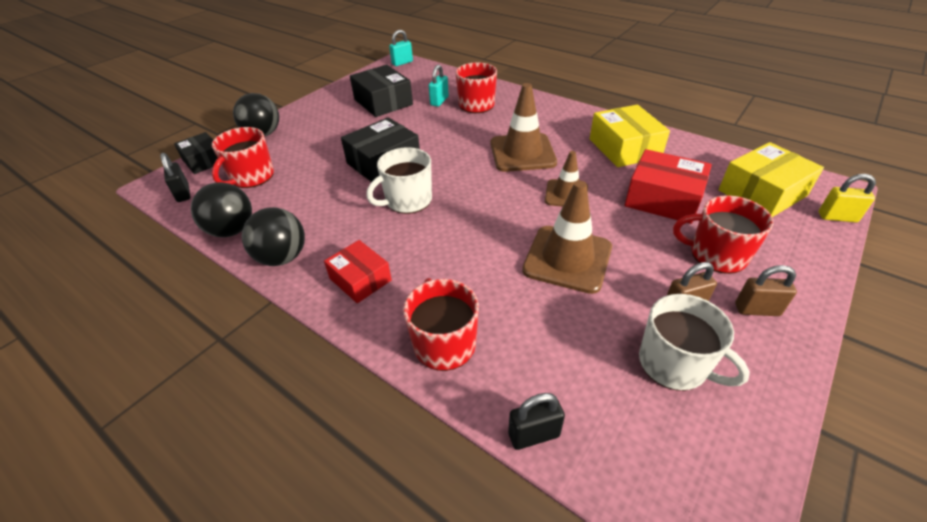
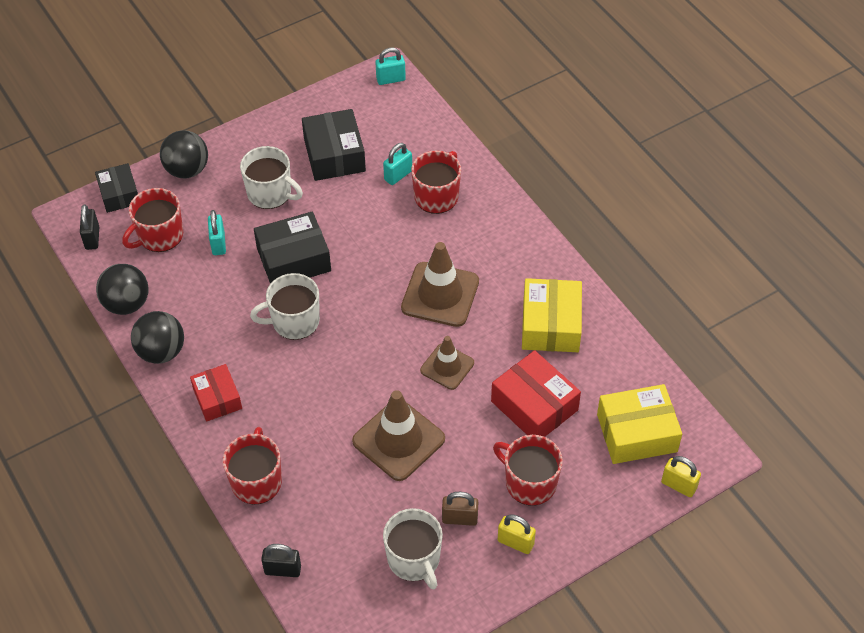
camera: 20 degrees right, 10 degrees up
(310, 169) = (218, 244): none -> turquoise padlock
(342, 131) = (270, 193): none -> white mug
(757, 309) = (515, 542): brown padlock -> yellow padlock

